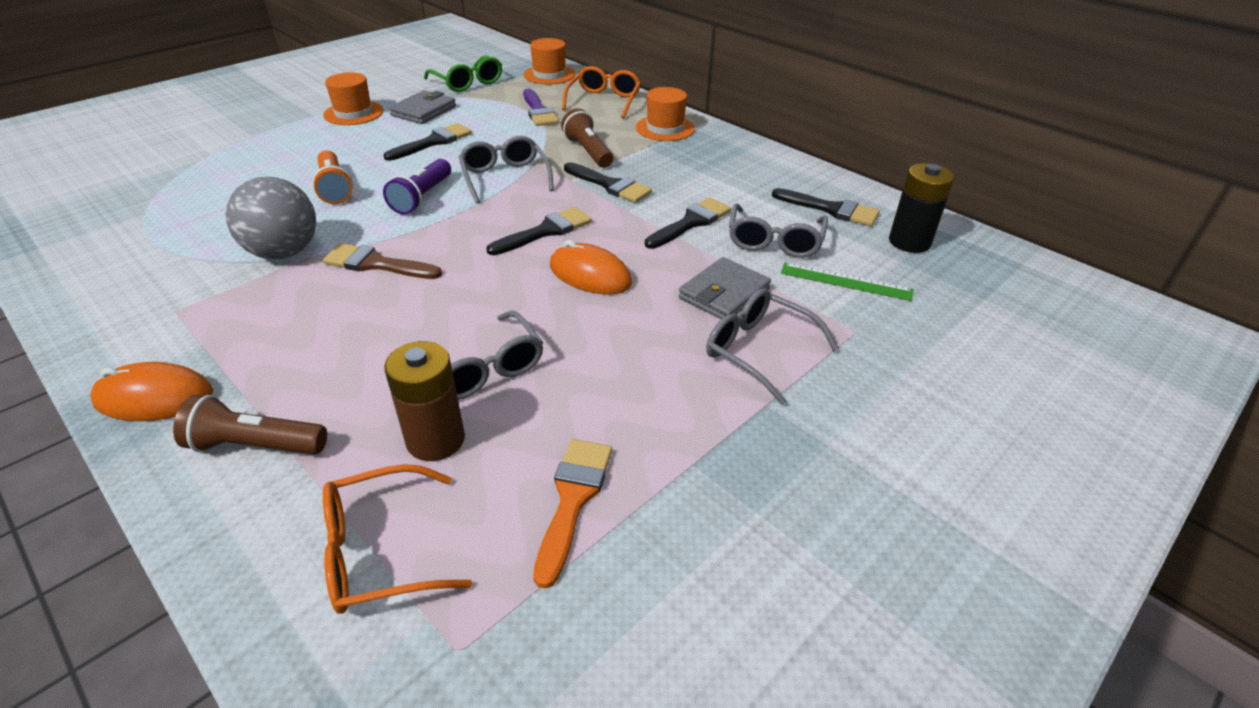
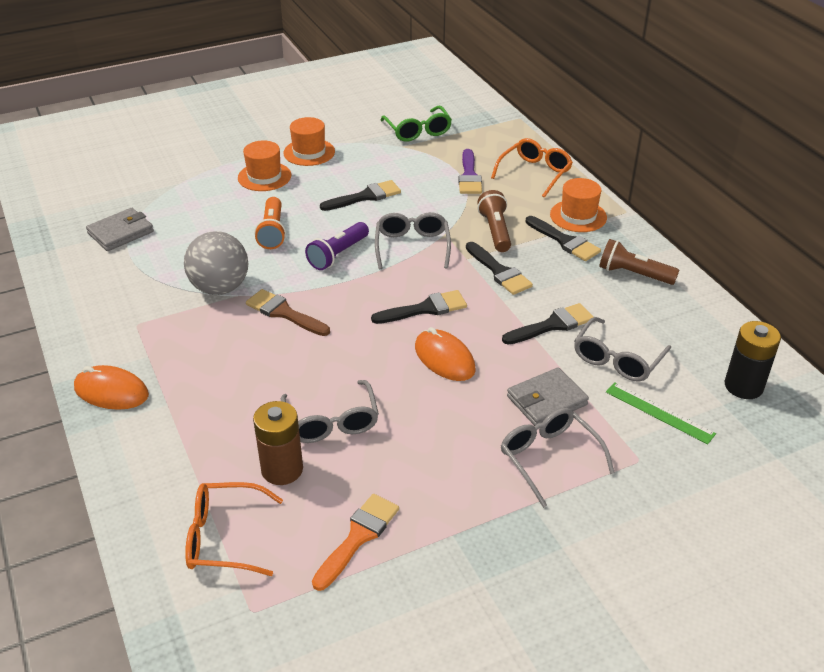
camera: 20 degrees right, 0 degrees up
(255, 445) = (166, 443): brown flashlight -> brown flashlight (633, 274)
(423, 111) = (368, 159): grey wallet -> grey wallet (121, 232)
(549, 75) = (496, 132): orange hat -> orange hat (264, 177)
(831, 209) = (689, 337): black brush -> black brush (564, 241)

